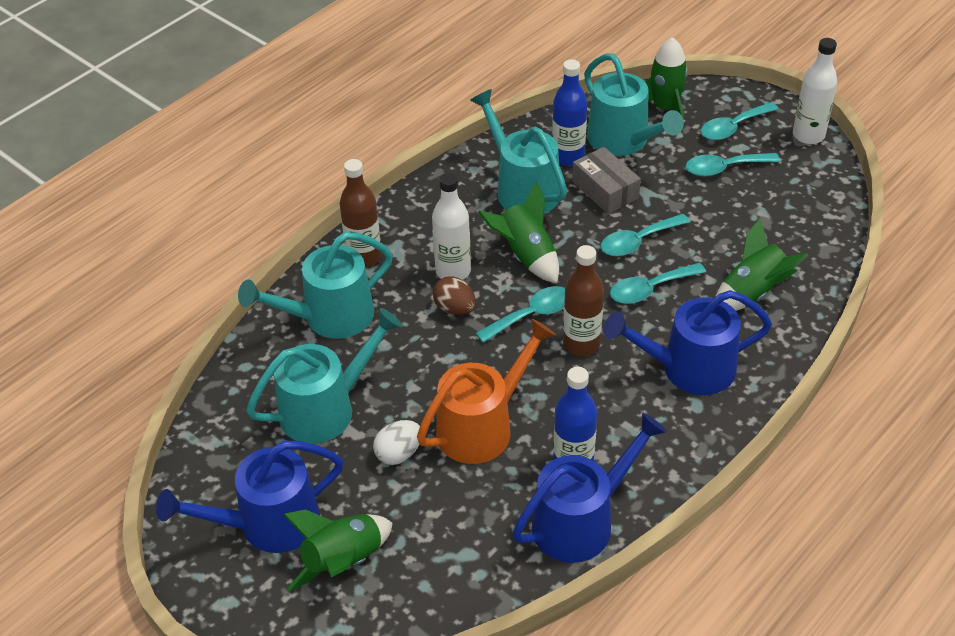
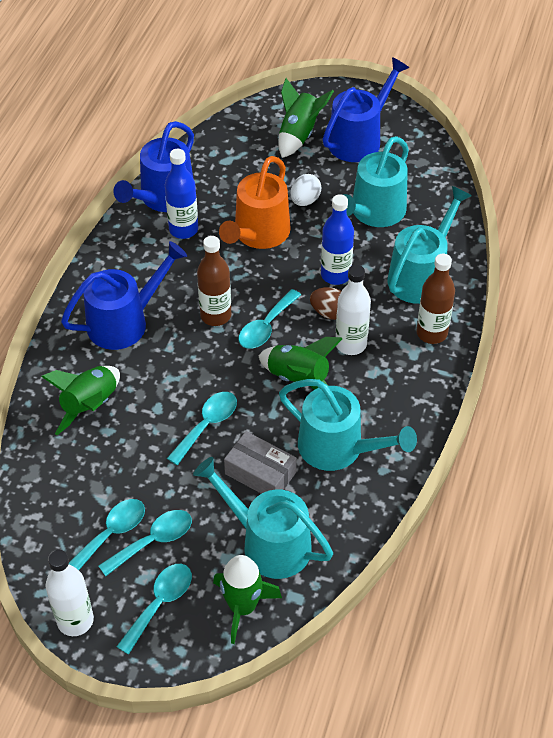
camera: 155 degrees right, 5 degrees up
(568, 157) = (314, 502): blue bottle -> blue bottle (335, 275)
(650, 289) = (179, 381): turquoise spoon -> turquoise spoon (111, 534)

